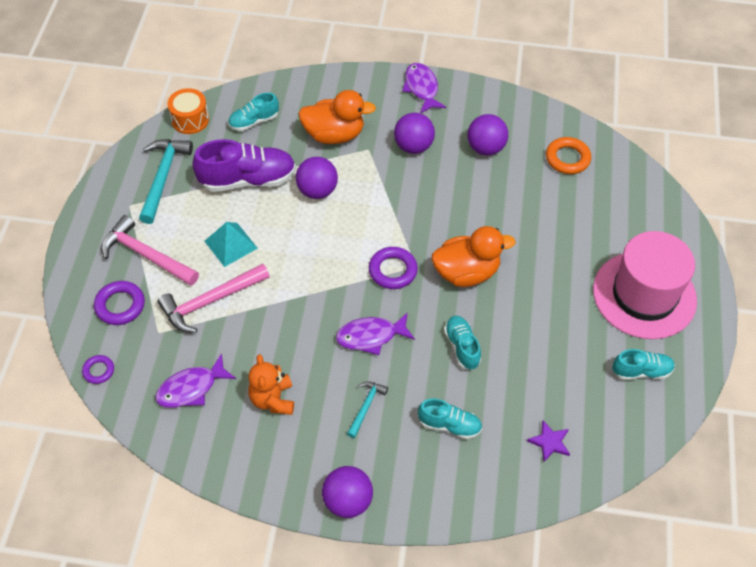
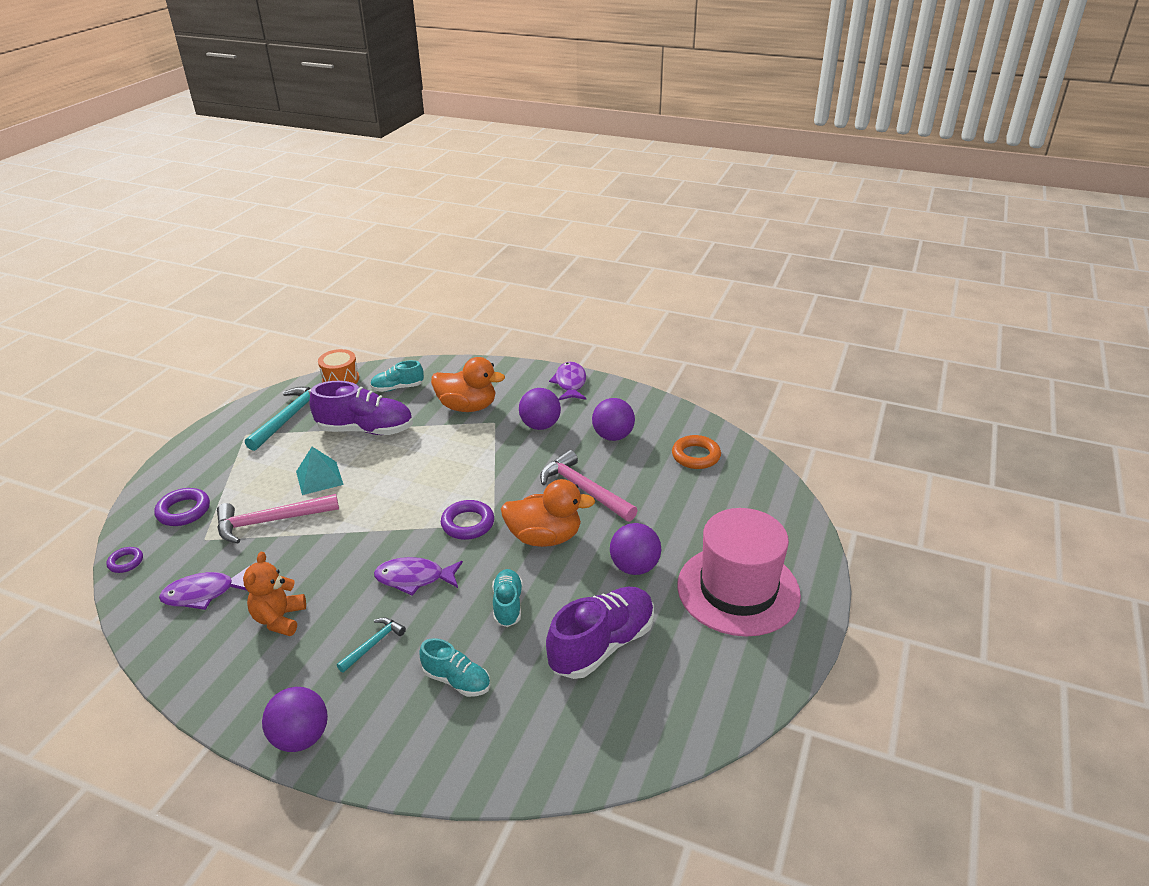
camera: 15 degrees right, 20 degrees down
(146, 255) = (234, 474): pink hammer -> pink hammer (583, 489)
(317, 191) = (427, 447): purple ball -> purple ball (634, 567)
(549, 442) = (567, 721): purple star -> none
(553, 369) = (602, 645): none -> purple shoe
(641, 371) = (708, 666): turquoise shoe -> none

